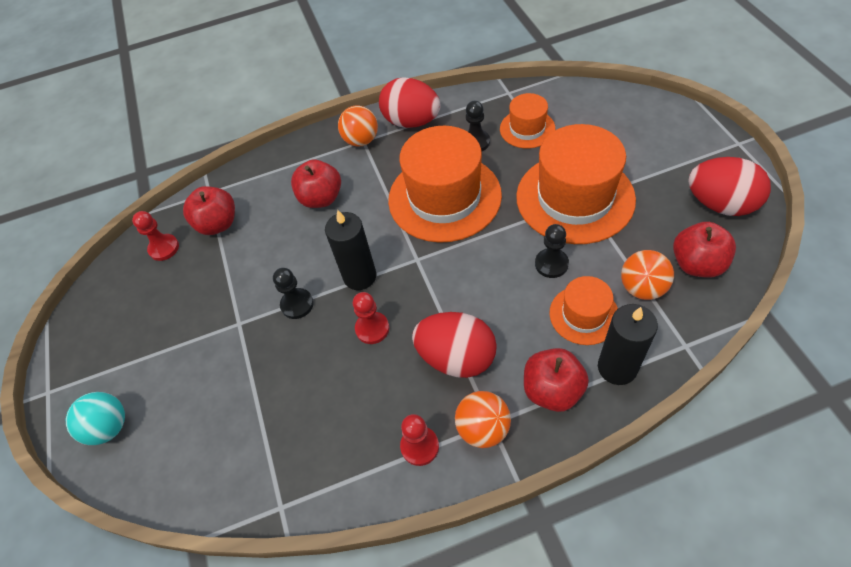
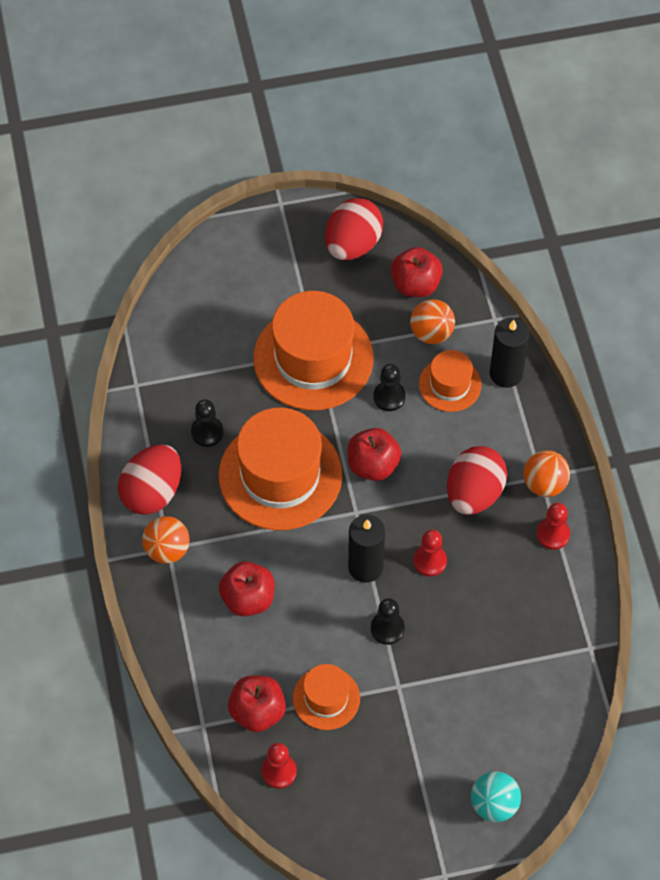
camera: 90 degrees left, 5 degrees up
(527, 128) = (202, 379): orange hat -> orange hat (326, 698)
(552, 390) = (518, 426): red apple -> red apple (373, 465)

